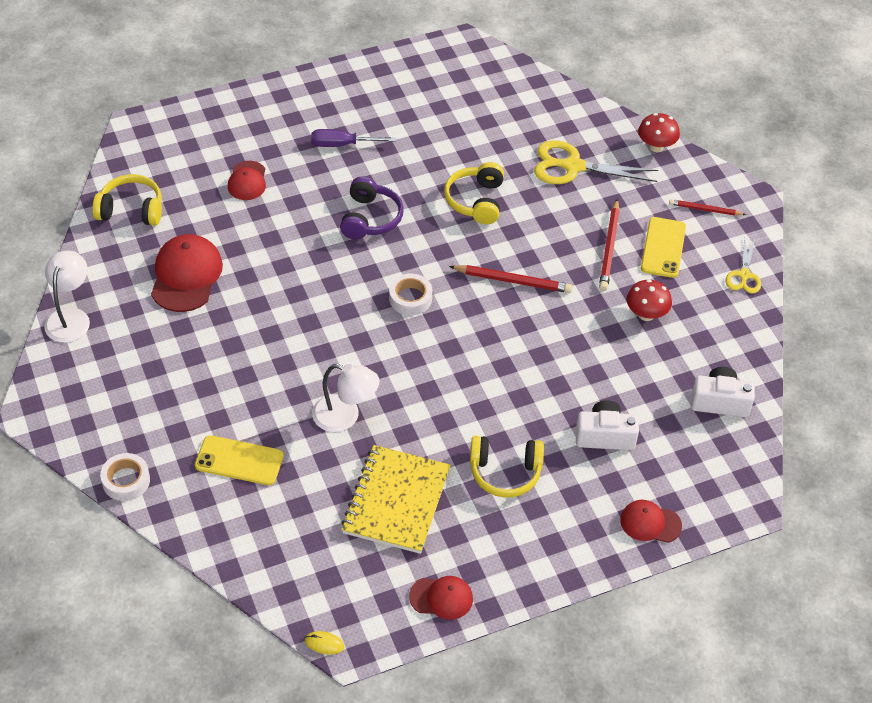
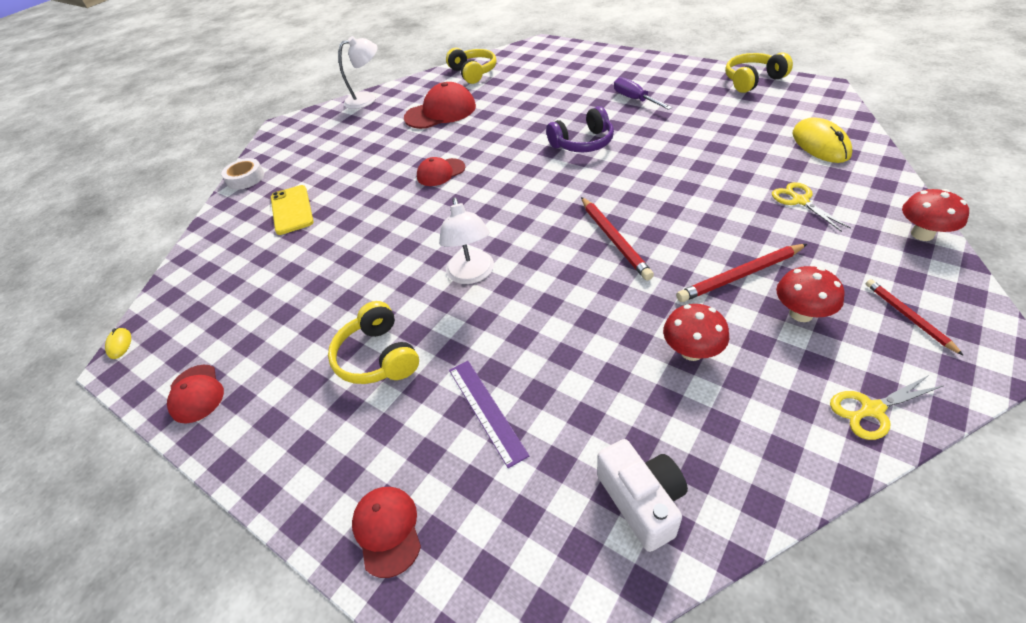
camera: 65 degrees right, 5 degrees down
(247, 181) = (549, 89): red cap -> red cap (440, 172)
(345, 417) = (371, 233): white lamp -> white lamp (472, 275)
(396, 501) = (298, 305): yellow notebook -> none
(410, 298) = (526, 200): white tape -> none
(476, 201) = (674, 175): yellow headphones -> yellow headphones (752, 80)
(528, 106) = (820, 144): none -> yellow mouse
(573, 166) = (800, 201): yellow scissors -> yellow scissors, size x0.57
(604, 436) = (486, 410): white camera -> purple ruler
(663, 247) = (801, 313): yellow phone -> red mushroom

